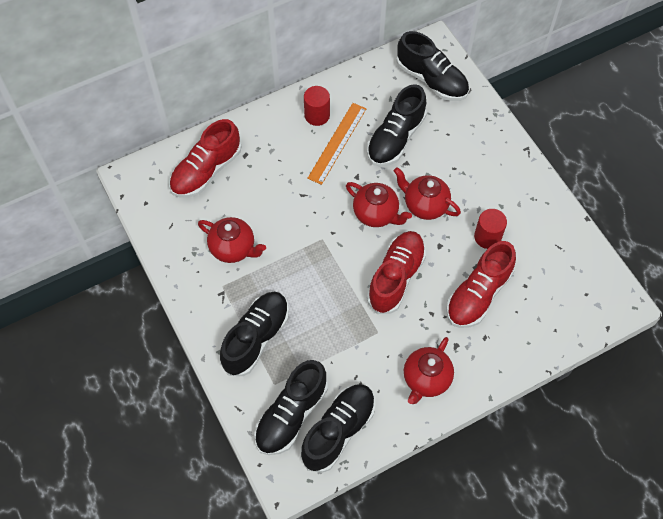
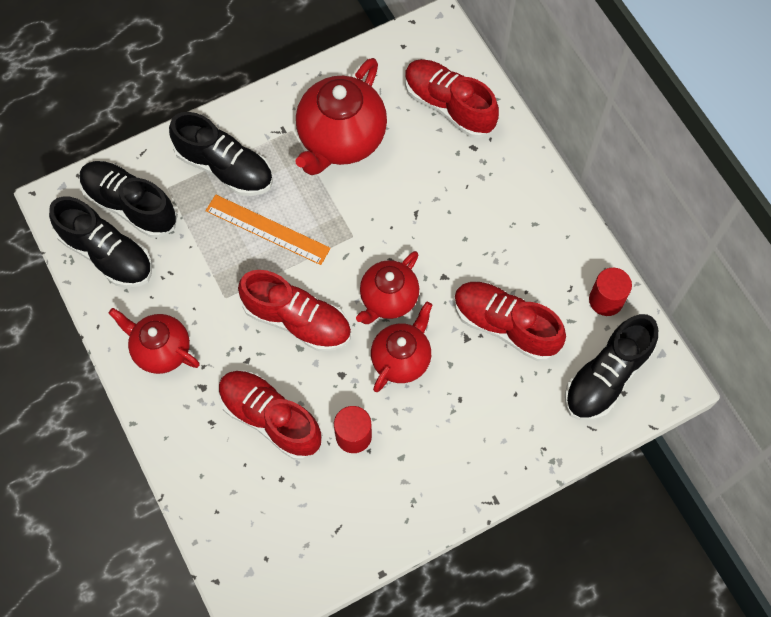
camera: 90 degrees right, 5 degrees up
(233, 248) = (341, 140): red teapot -> red teapot, size x1.61
(317, 115) = (537, 229): red cylinder -> red cylinder (606, 300)
(337, 143) = (495, 253): orange ruler -> orange ruler (267, 229)
(395, 138) = (505, 325): black shoe -> red shoe

